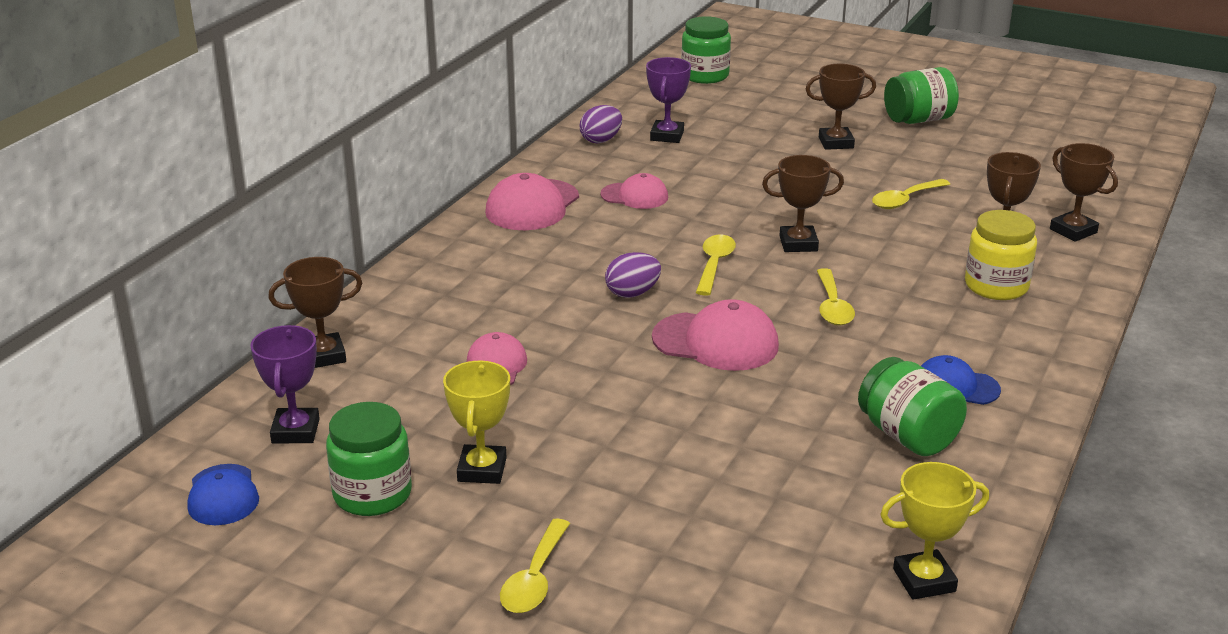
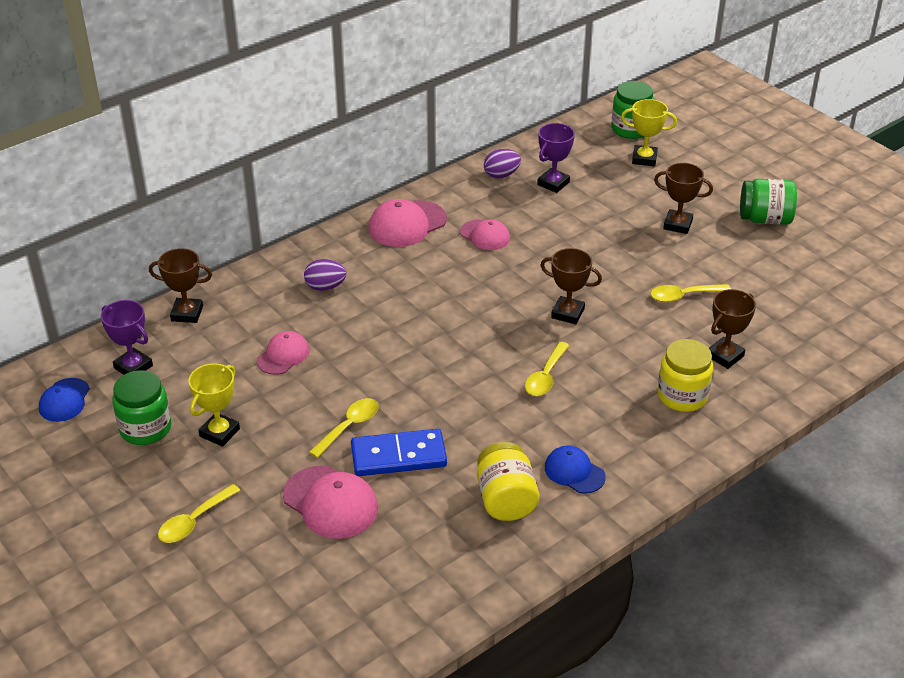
camera: 25 degrees right, 10 degrees up
(296, 431) = (133, 367): purple trophy -> purple trophy turned 75 degrees counterclockwise
(632, 293) = (416, 322): purple egg -> purple egg (325, 287)
(714, 264) = (492, 314): yellow spoon -> yellow spoon (349, 426)
(716, 342) = (440, 381): pink cap -> pink cap (330, 502)
(738, 429) = (398, 456): none -> blue domino
(907, 436) = (506, 500): green jar -> yellow jar
(924, 580) = (422, 610): yellow trophy -> yellow trophy (644, 159)
(1073, 231) = (791, 363): brown trophy -> none

